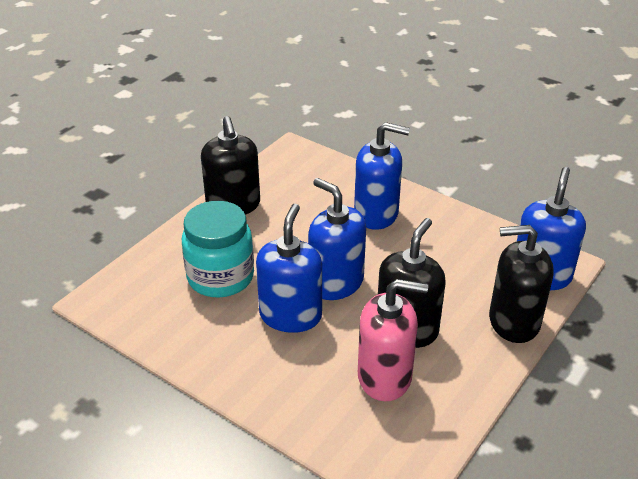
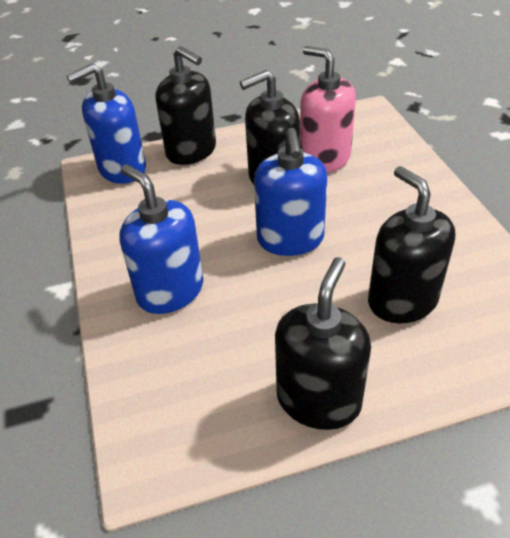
camera: 140 degrees left, 5 degrees up
(220, 277) = (402, 300): turquoise jar -> black soap dispenser
(290, 315) = (359, 230): blue soap dispenser -> none

